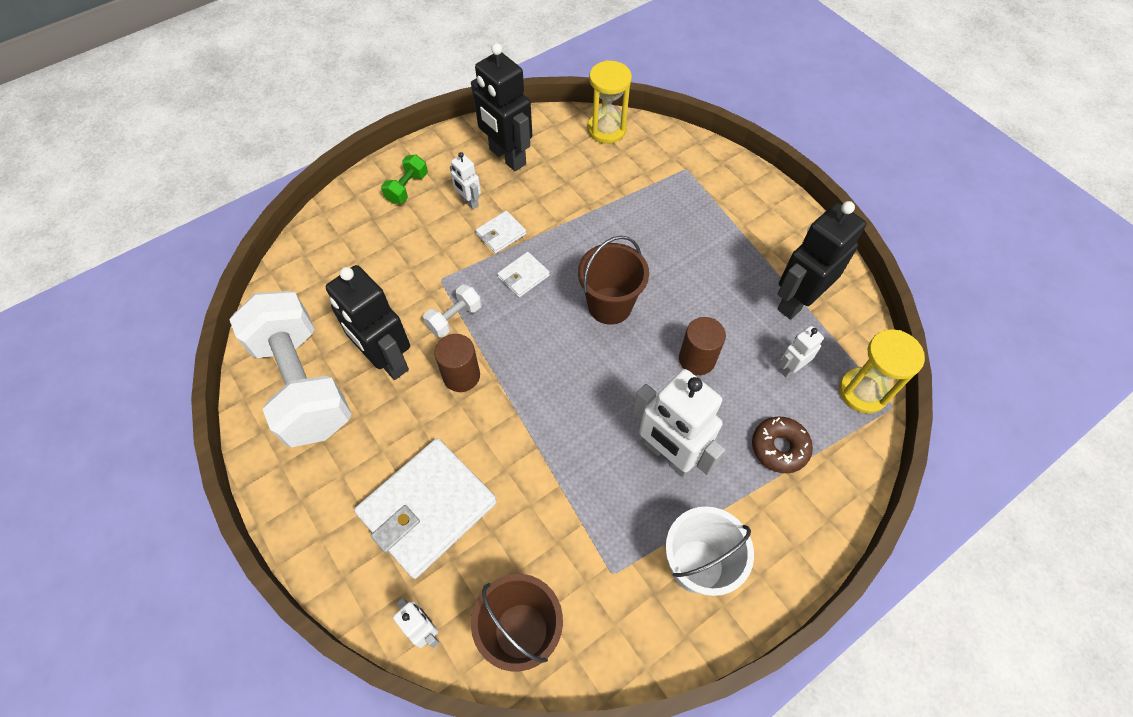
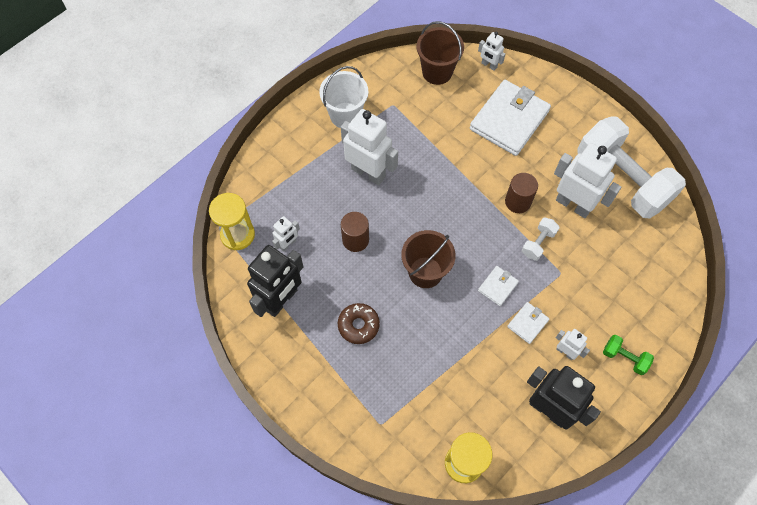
camera: 170 degrees right, 5 degrees up
(387, 360) = (573, 204): black robot -> white robot
(407, 188) = (624, 358): green dumbbell -> green dumbbell turned 75 degrees counterclockwise
(779, 448) = (297, 188): brown donut -> brown donut (358, 325)

